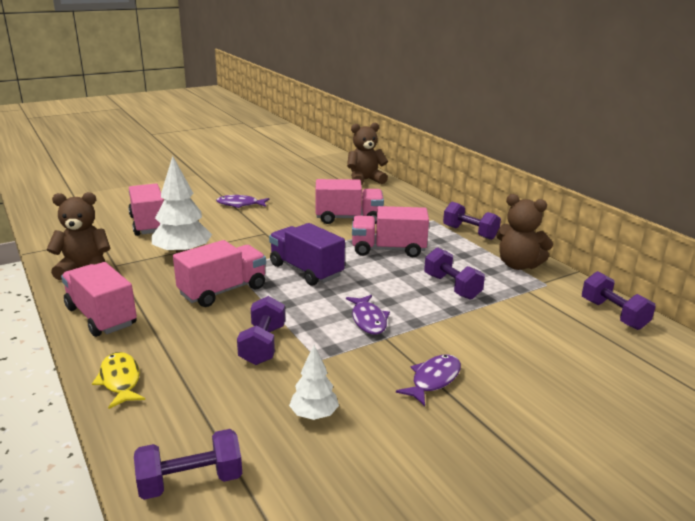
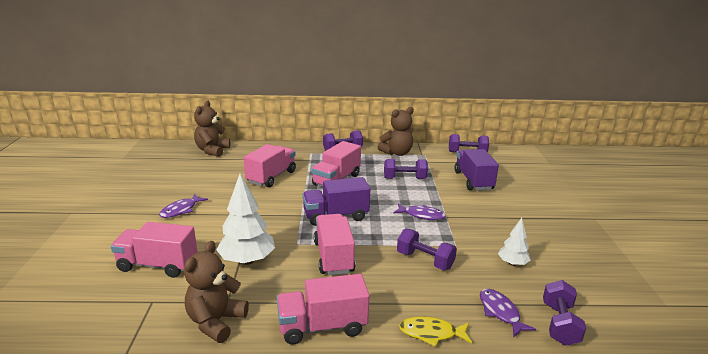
camera: 60 degrees left, 0 degrees up
(433, 380) = (497, 217): purple fish -> purple fish (500, 312)
(523, 338) = (473, 181): none -> purple truck

